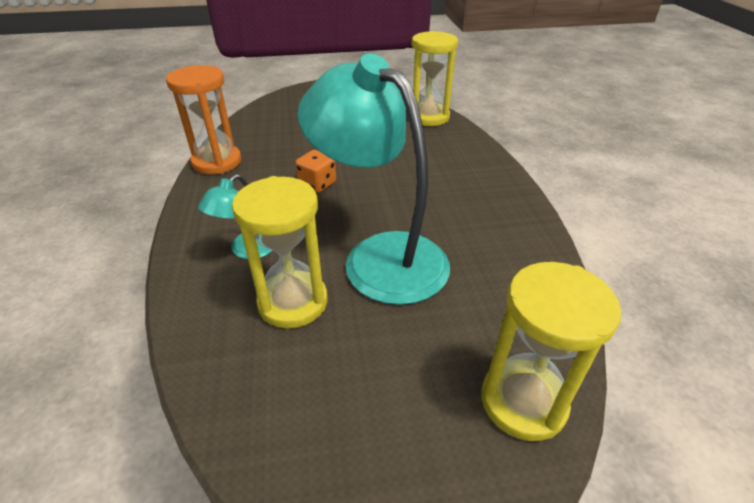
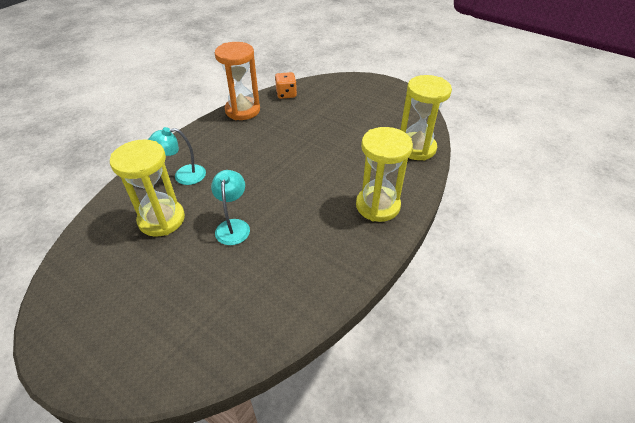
camera: 45 degrees right, 5 degrees up
(317, 184) = (270, 157): orange dice -> orange dice (286, 94)
(380, 256) = (233, 226): turquoise lamp -> turquoise lamp, size x0.46
(523, 401) = (171, 360): yellow hourglass -> yellow hourglass (377, 206)

